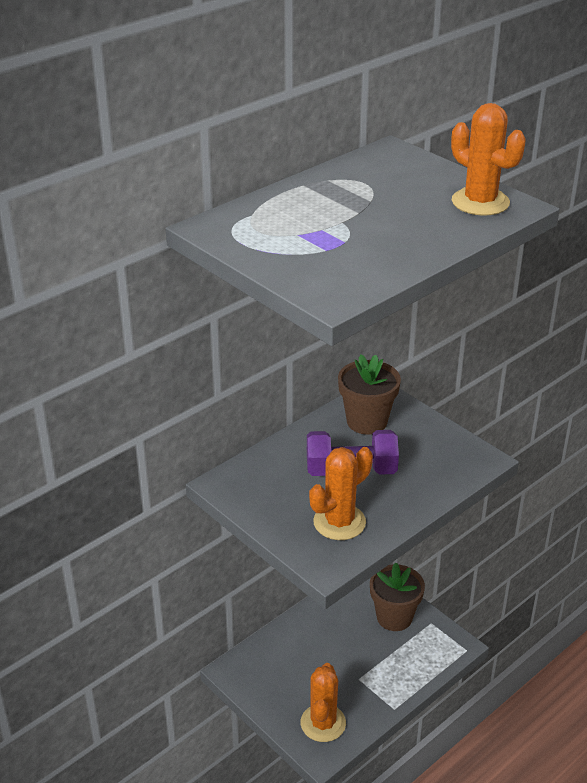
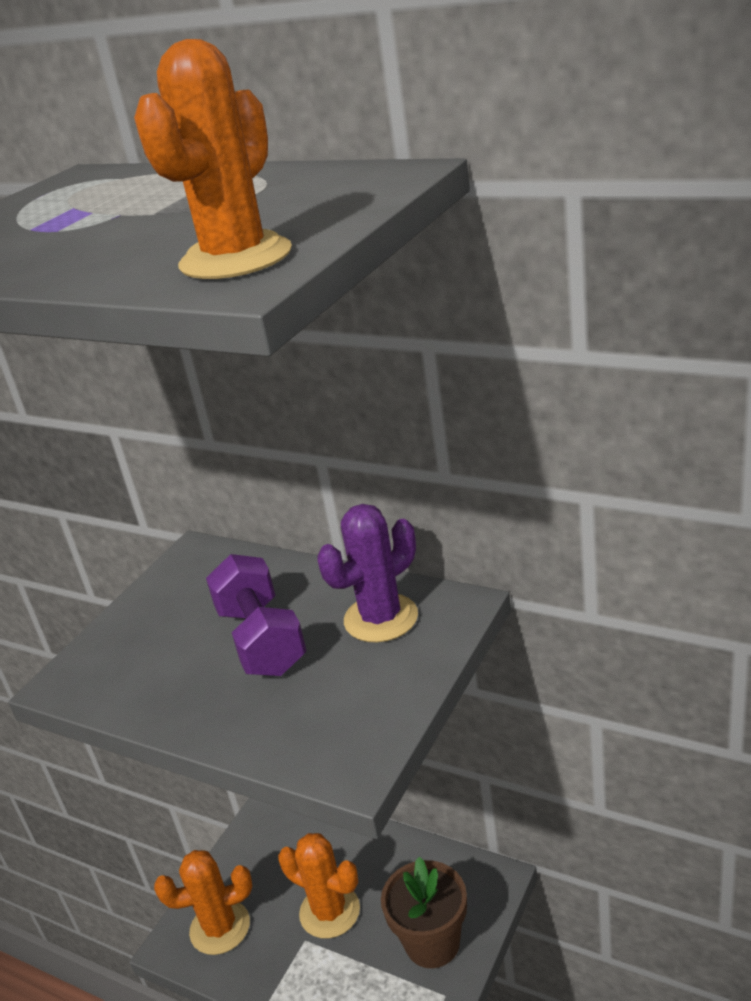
camera: 75 degrees right, 5 degrees down
(339, 522) = (148, 666): orange cactus -> orange cactus (329, 911)
(367, 421) = (381, 618): brown flower pot -> purple cactus

